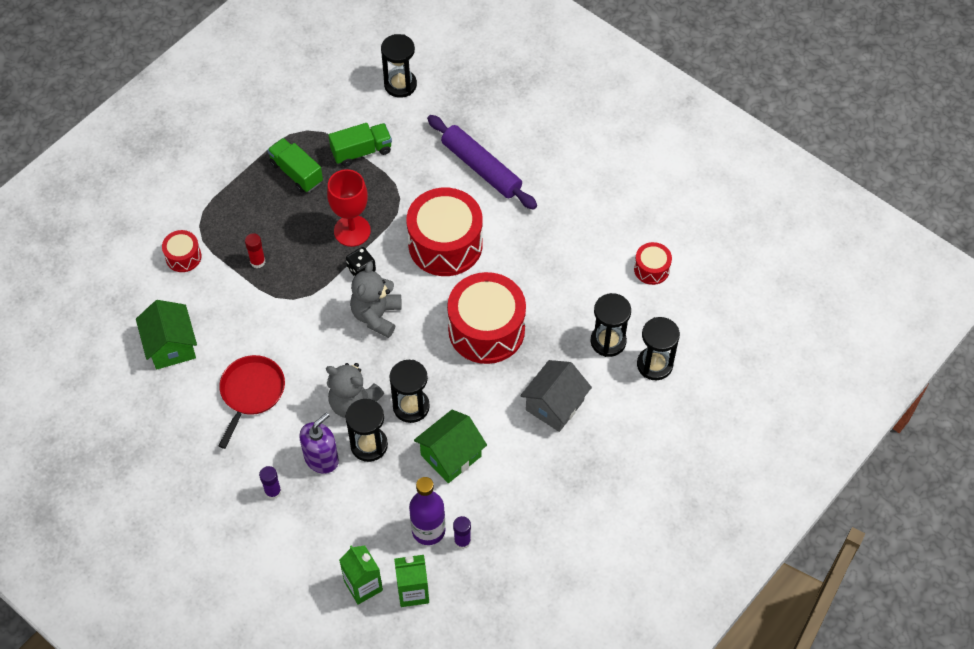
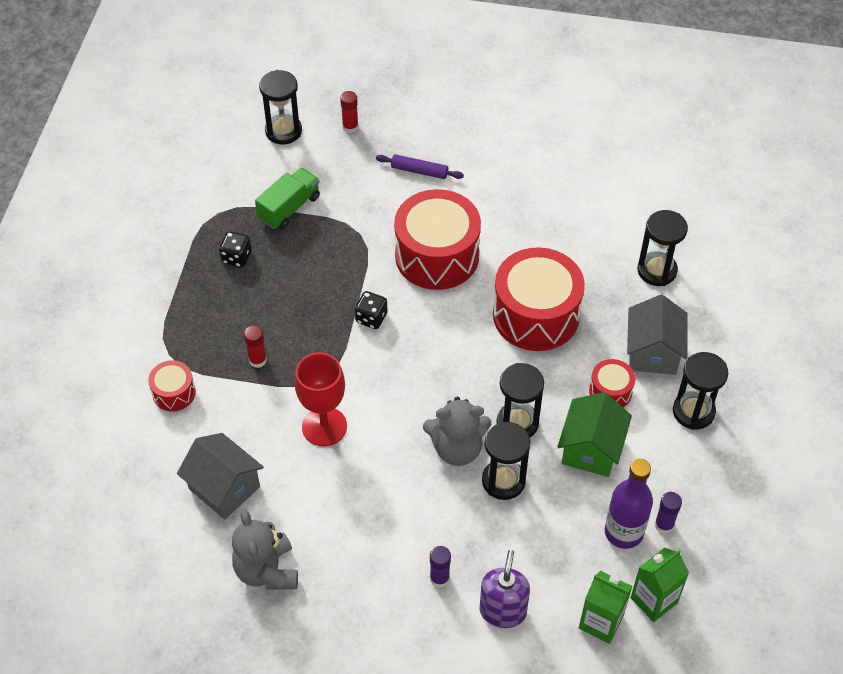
camera: 30 degrees left, 5 degrees down
(171, 346) = (224, 488): green house -> grey house
(251, 392) = (344, 491): red pan -> none
(296, 173) = (236, 257): green truck -> black dice
(321, 459) = (465, 519): purple soap dispenser -> purple soap dispenser (502, 611)
(352, 231) = (334, 286): red goblet -> red goblet (324, 426)
(376, 316) = (418, 354): grey teddy bear -> grey teddy bear (267, 570)
(454, 105) = (350, 127): none -> red glue stick
(481, 168) = (419, 171): purple rolling pin -> purple rolling pin, size x0.53
(651, 269) = (646, 188): red drum -> red drum (610, 391)
(654, 364) = (714, 271): black hourglass -> black hourglass (693, 411)

